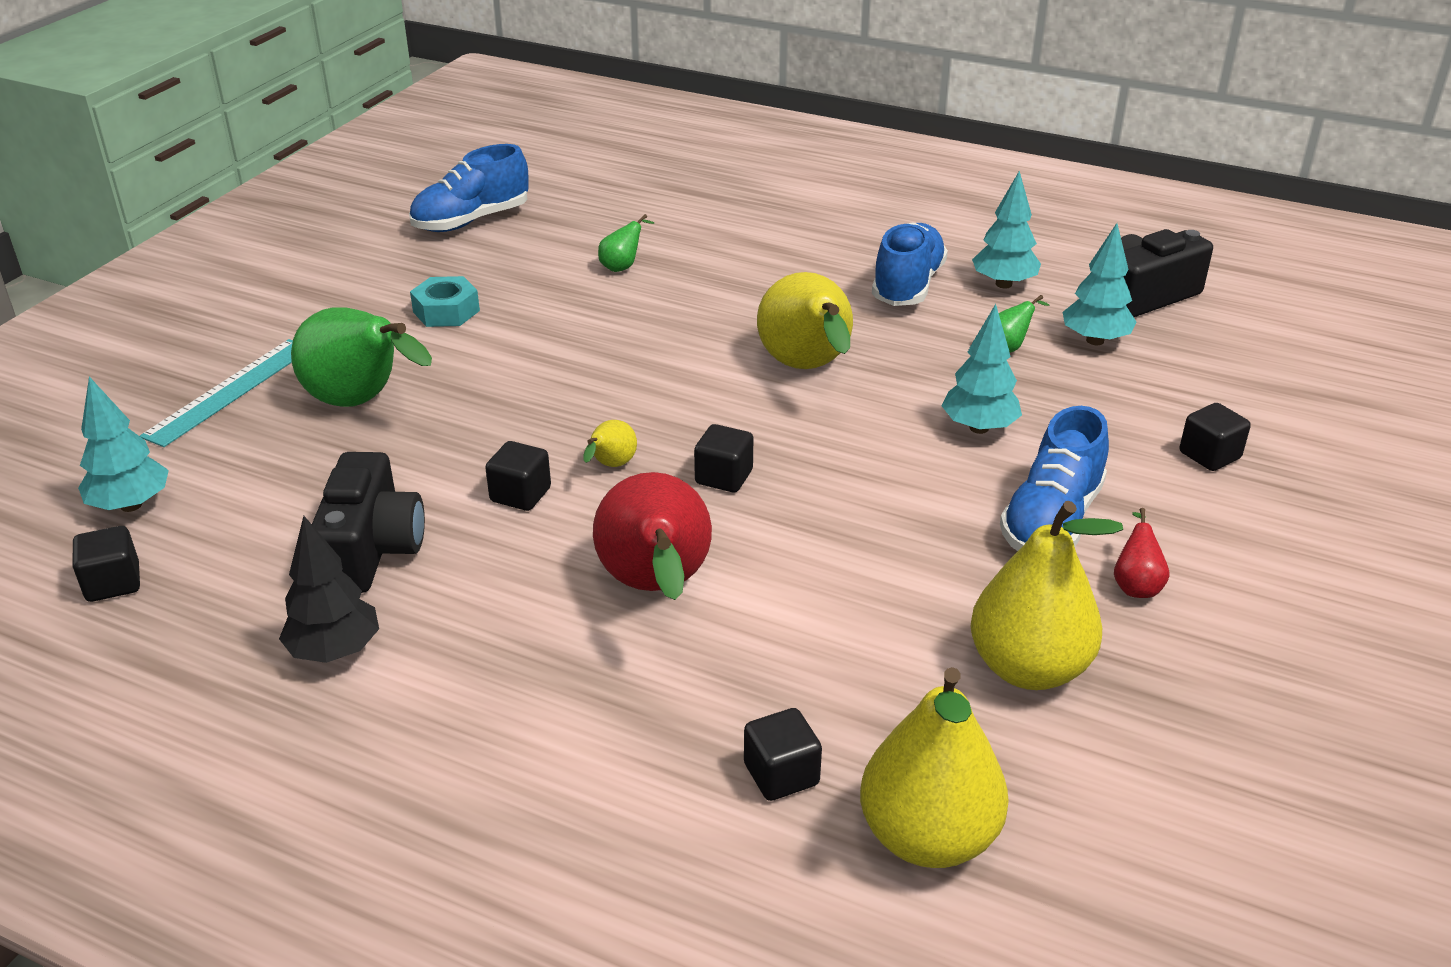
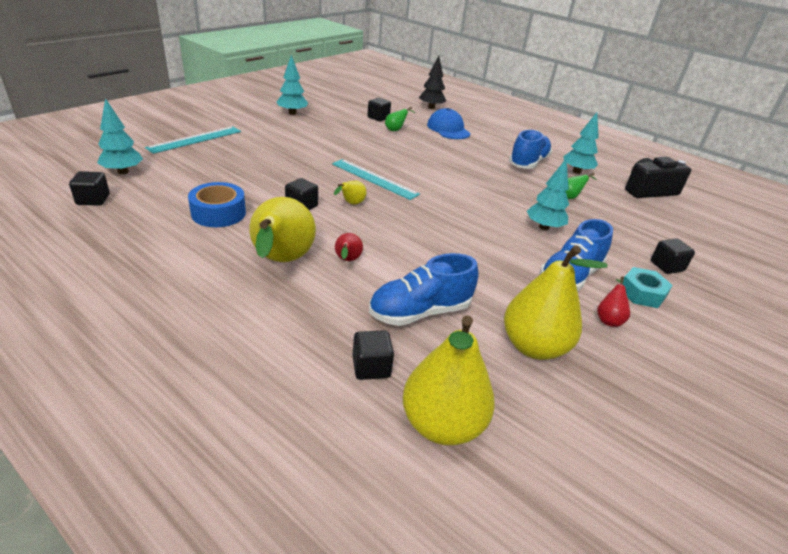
camera: 10 degrees right, 0 degrees up
(335, 651) = (174, 251): black tree -> black tree (431, 107)
(362, 403) = (250, 155): green pear -> none
(372, 550) = (218, 213): black camera -> blue tape
(446, 311) = (307, 130): turquoise nut -> turquoise nut (642, 293)
(471, 221) = (337, 101): blue shoe -> blue shoe (420, 312)
(630, 397) = (374, 179): none -> turquoise ruler
(656, 588) = (347, 260): red pear -> red pear, size x0.45
(724, 477) = (404, 220): black cube -> black cube (378, 118)
(726, 238) = (448, 129): none -> blue cap
(807, 369) = (465, 185): yellow pear -> yellow pear (281, 261)
(1095, 340) = (616, 203): turquoise tree -> turquoise tree (292, 113)

